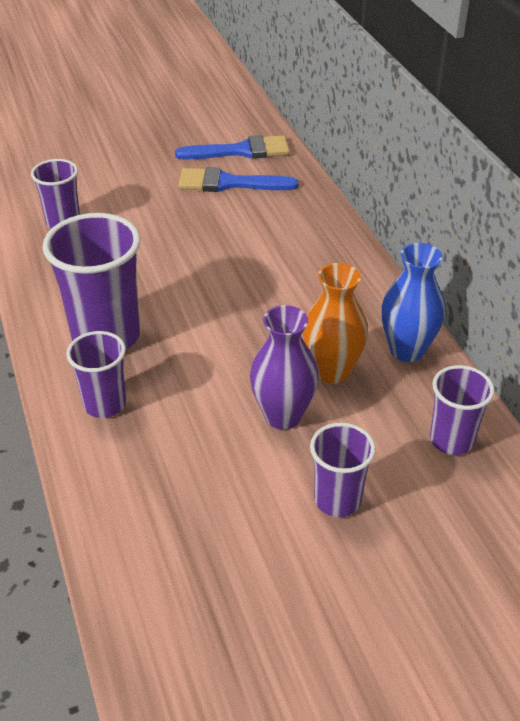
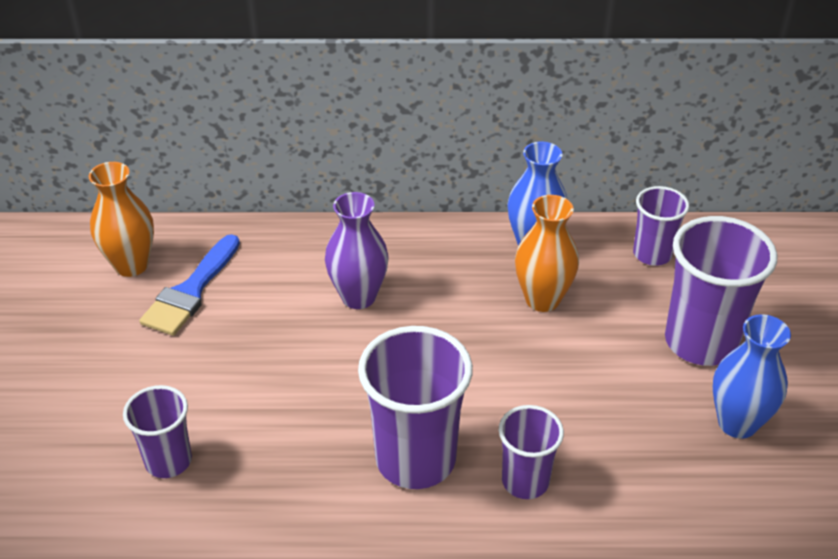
camera: 70 degrees left, 0 degrees up
(234, 546) = (737, 423): none -> blue vase
(240, 151) = (131, 265): blue brush -> orange vase
(283, 416) = (589, 349): purple vase -> purple vase (358, 297)
(337, 500) = (700, 342): purple cup -> purple cup, size x1.72

